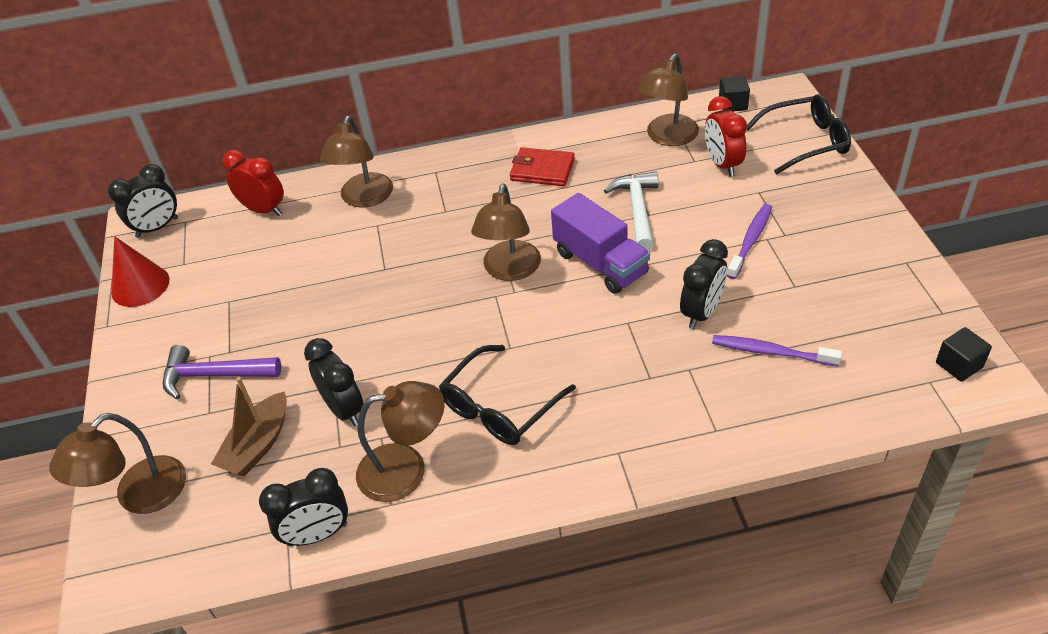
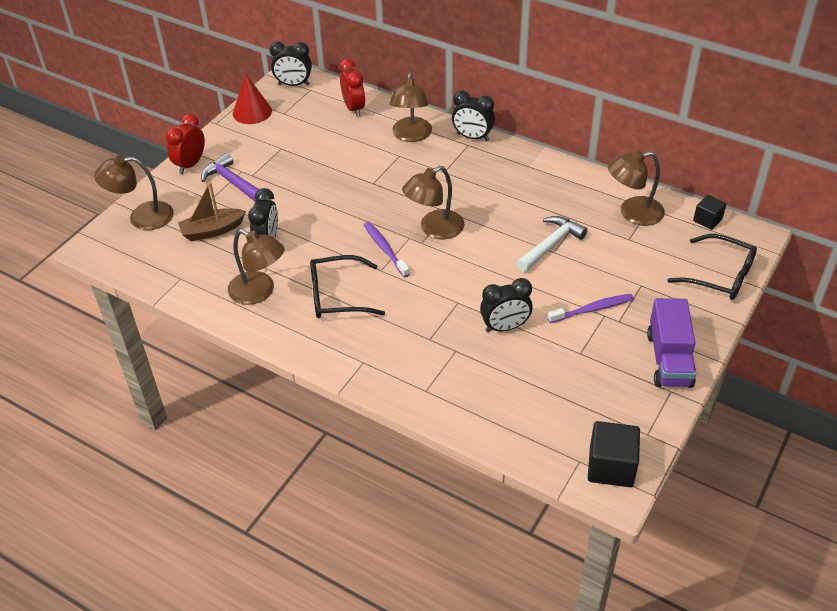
camera: 40 degrees right, 0 degrees up
(317, 534) = (189, 291): black clock -> black clock (472, 137)
(364, 198) = (411, 135): brown lamp -> brown lamp turned 45 degrees counterclockwise
(542, 170) = (529, 183): red wallet -> none
(600, 263) = (487, 260): purple truck -> purple truck (669, 359)
(722, 164) = (643, 253): red clock -> red clock (190, 164)
(771, 352) = (512, 376): purple toothbrush -> purple toothbrush (385, 249)
(959, 365) = (611, 467): black cube -> black cube, size x1.66

